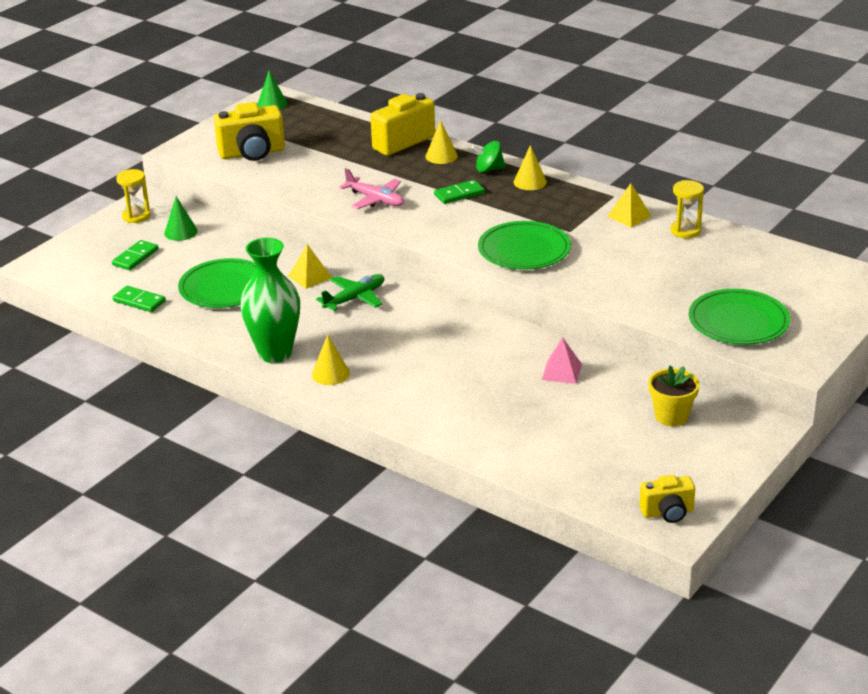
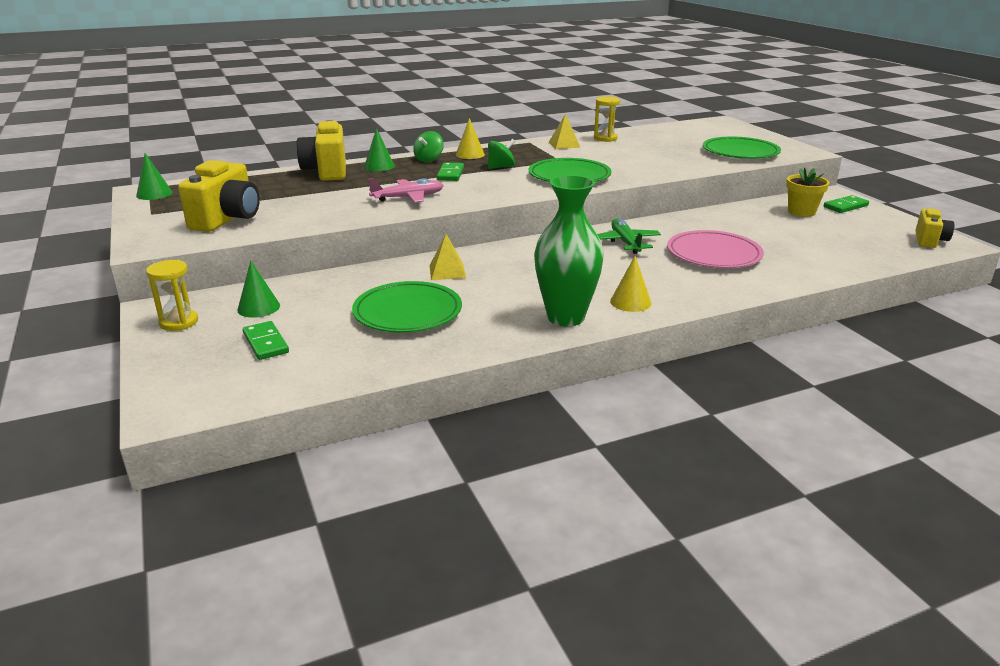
camera: 60 degrees left, 5 degrees down
(139, 301) = (363, 363): green domino -> green domino (845, 206)
(355, 298) = (512, 263): green plane -> green plane (625, 242)
(441, 156) = (379, 166): yellow cone -> green cone
(481, 389) = (713, 254): none -> pink plate
(508, 210) = (501, 167): none -> green spinning top
(562, 371) = (712, 225): pink pyramid -> none

